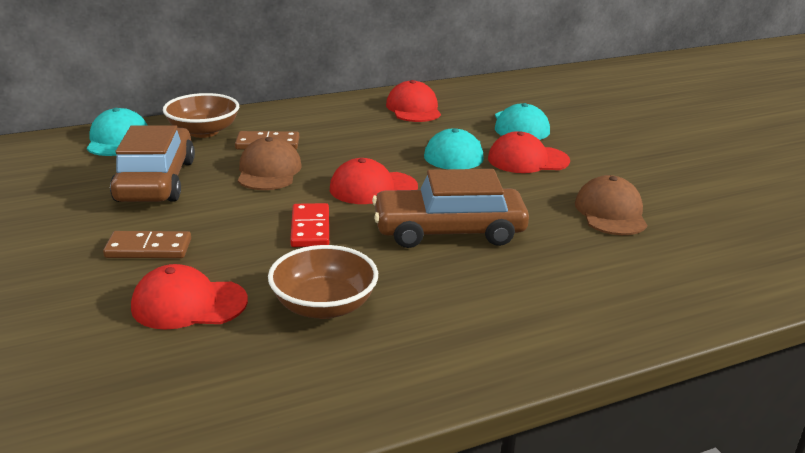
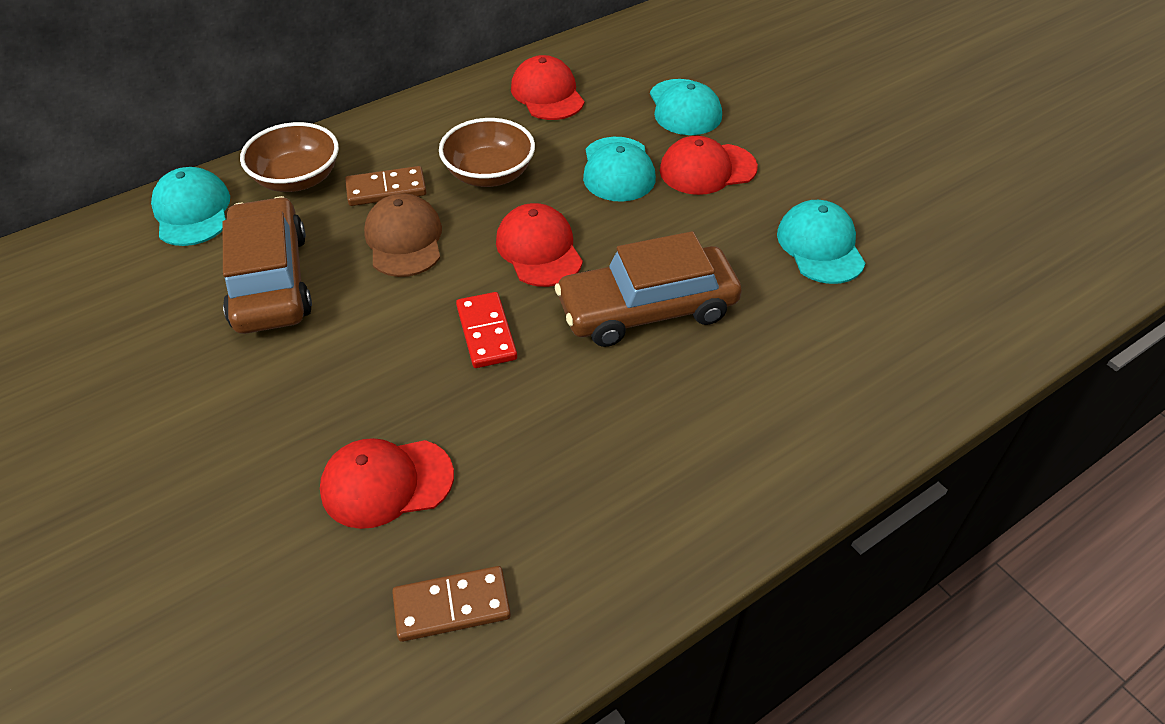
camera: 10 degrees left, 20 degrees up
(148, 248) = (305, 401): brown domino -> brown domino (452, 606)
(324, 306) = (541, 457): brown bowl -> brown bowl (489, 174)
(373, 188) = (539, 249): red cap -> red cap turned 90 degrees clockwise
(610, 212) = (820, 246): brown cap -> turquoise cap

